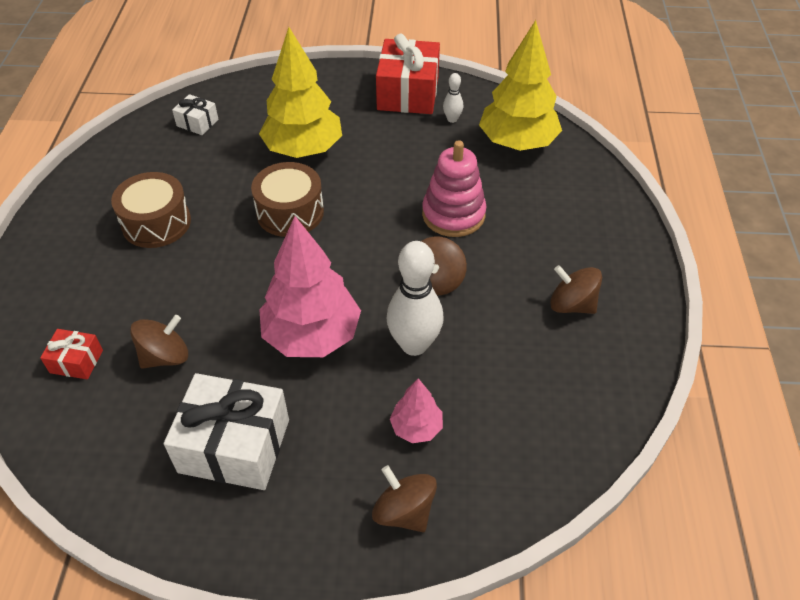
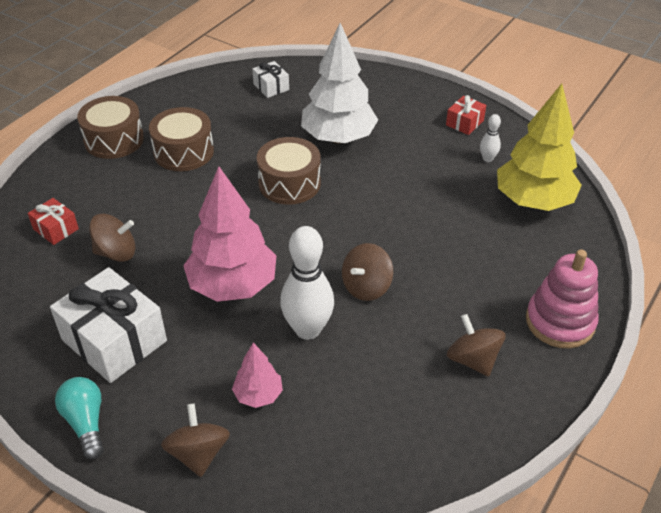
camera: 30 degrees right, 5 degrees down
(67, 240) = (114, 140): none -> brown drum
(270, 542) = (86, 423): none -> turquoise light bulb
(303, 150) = (338, 138): yellow tree -> white tree
(408, 93) = (464, 123): red gift -> red gift, size x0.49
(453, 214) = (425, 239): pink stacking toy -> pink stacking toy (560, 322)

